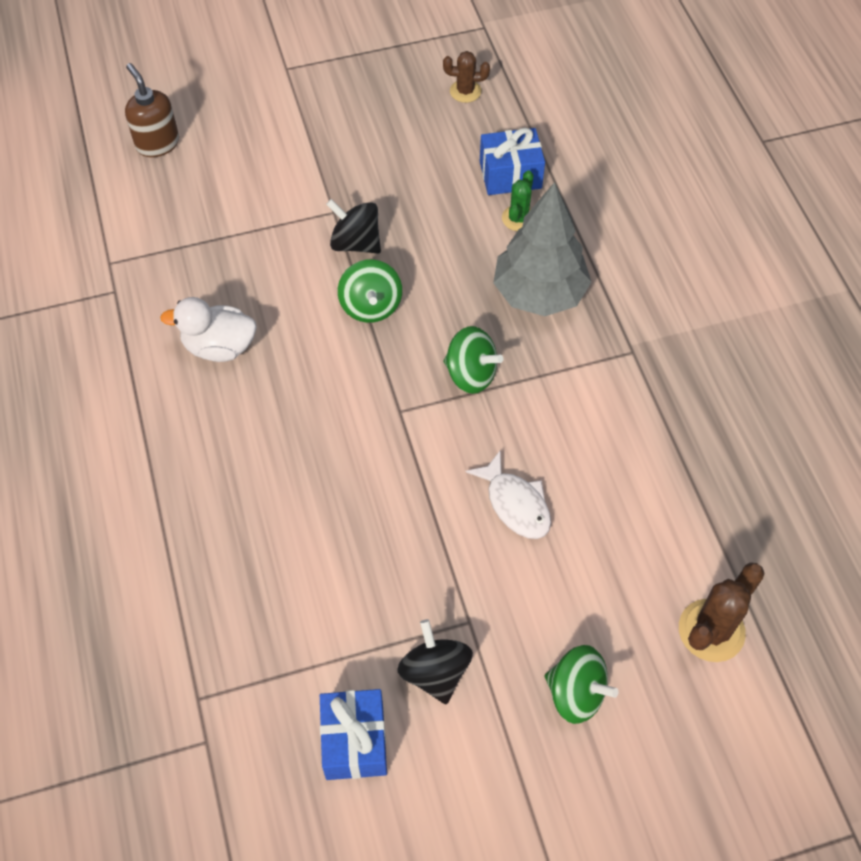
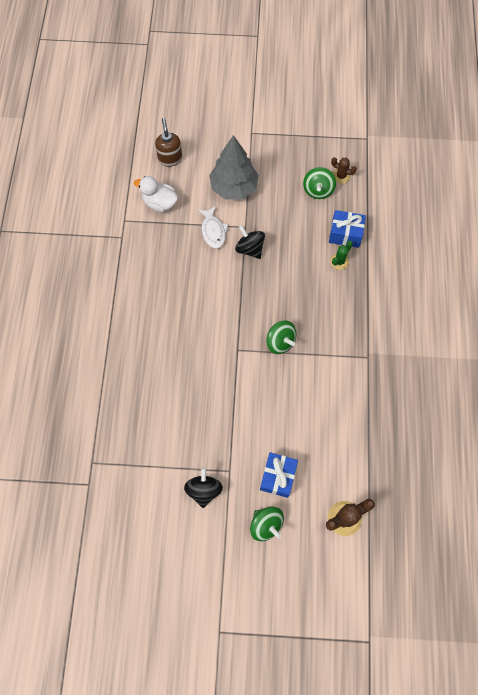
camera: 20 degrees right, 10 degrees up
(219, 347) = (162, 285): white duck -> white duck (160, 203)
(354, 741) = (154, 509): blue gift -> blue gift (278, 477)
(371, 306) = (244, 287): green spinning top -> green spinning top (318, 190)
(515, 504) = (275, 419): white fish -> white fish (213, 231)
(539, 294) = (332, 308): grey tree -> grey tree (233, 187)

